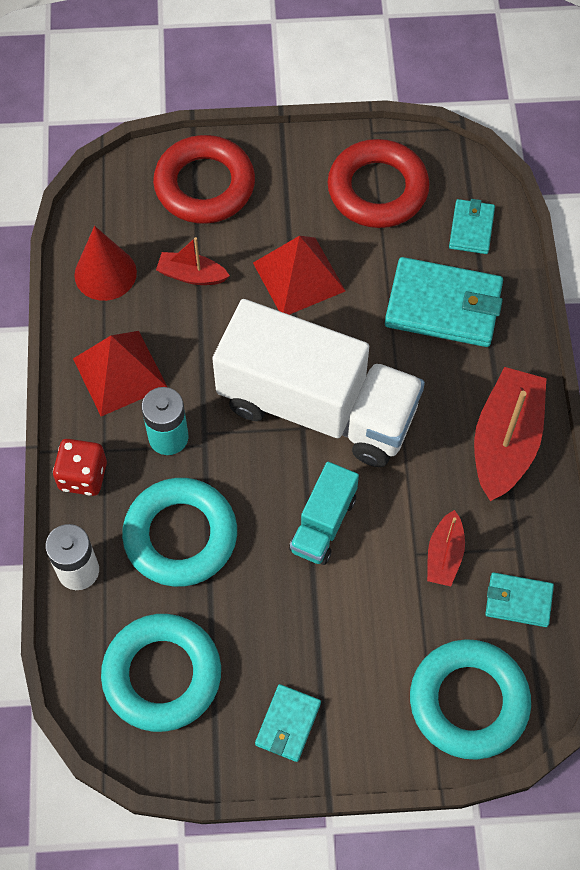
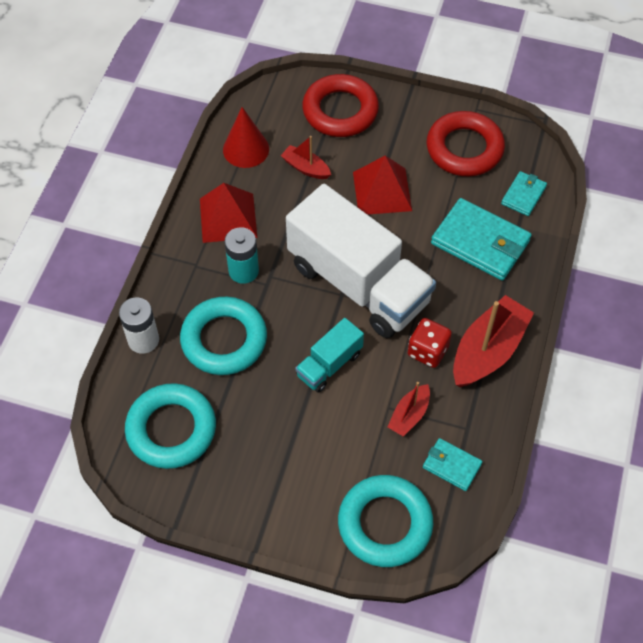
camera: 20 degrees right, 5 degrees down
(83, 476) = (173, 278): red dice -> red dice (427, 351)
(288, 724) = (246, 493): turquoise wallet -> none

